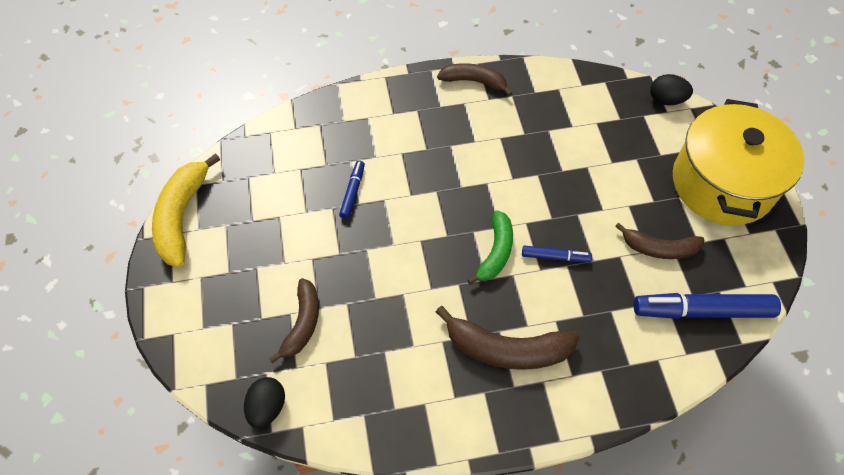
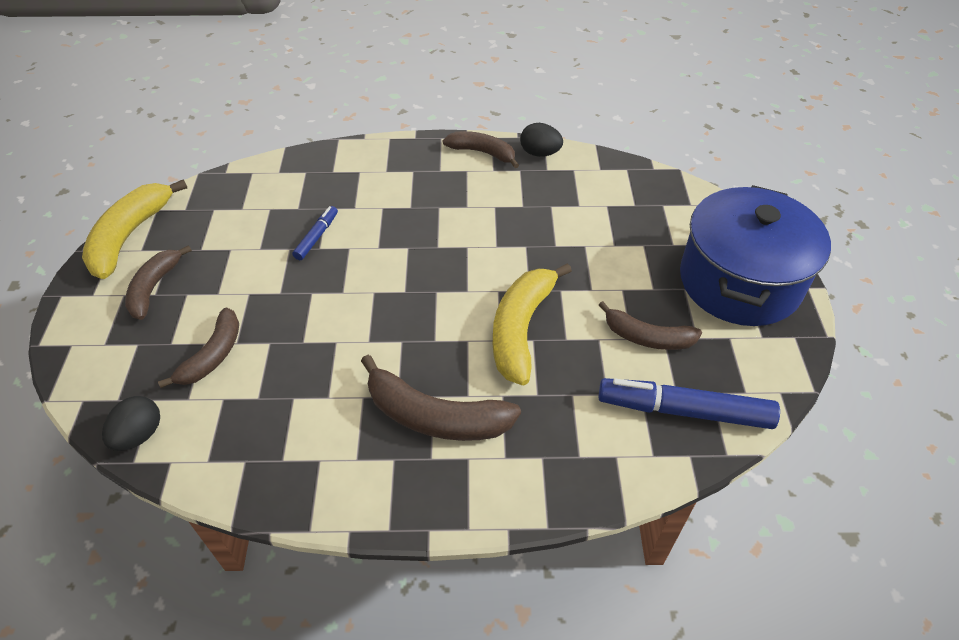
camera: 10 degrees right, 10 degrees down
(225, 266) = (154, 288): none -> brown banana
(496, 252) = (454, 315): green banana -> none
(555, 257) = (521, 329): blue marker -> yellow banana
(666, 100) = (692, 193): black egg -> black egg (540, 153)
(722, 183) = (739, 281): yellow pot -> blue pot

